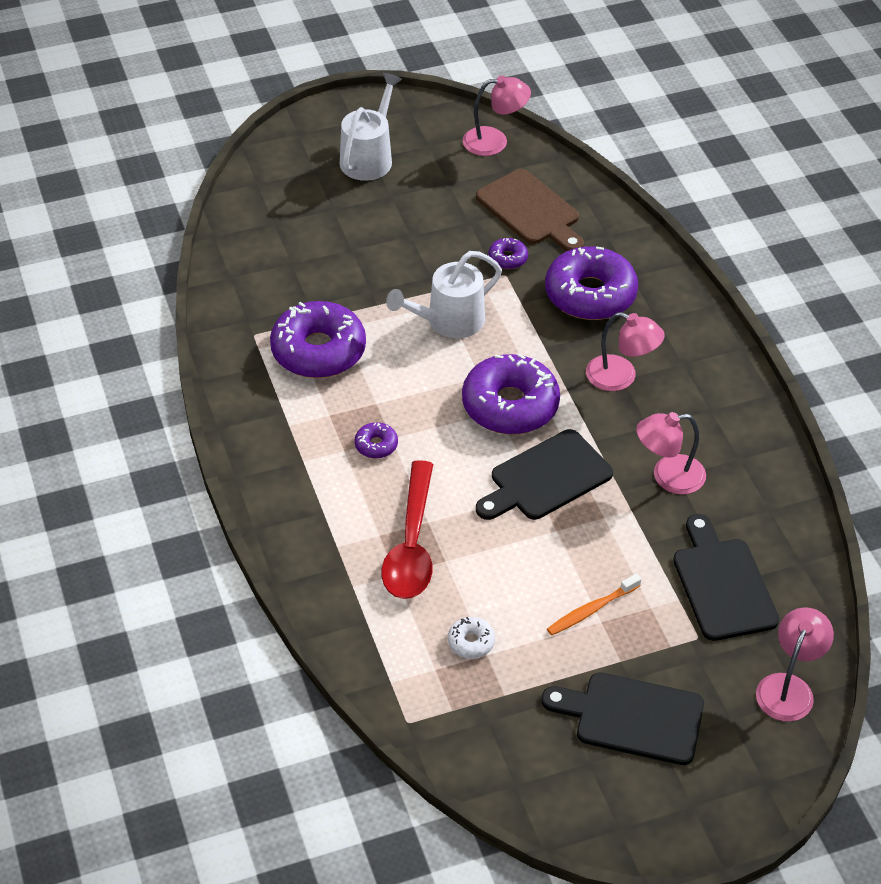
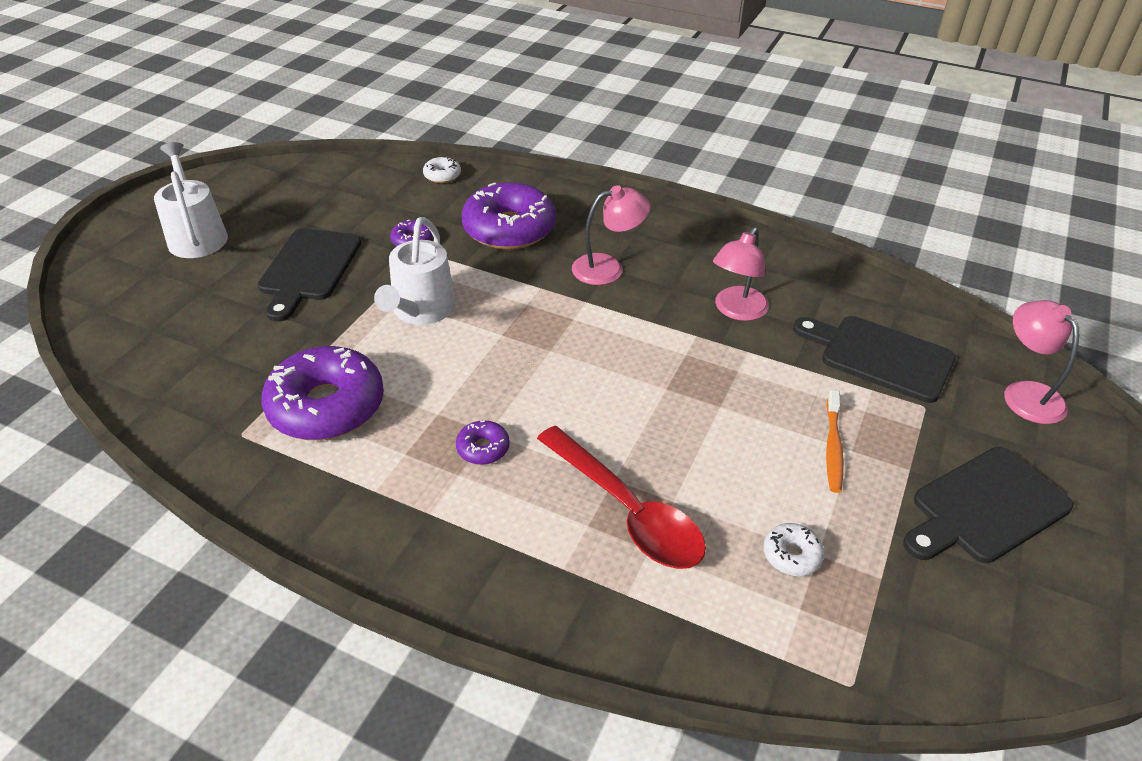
camera: 45 degrees left, 5 degrees down
(495, 141) = (299, 174): pink lamp -> none
(510, 405) = (554, 339): purple donut -> none
(531, 211) = (389, 201): brown cutting board -> none
(546, 478) = (657, 373): black cutting board -> black cutting board (308, 269)
(599, 211) = (442, 175): none -> white donut

